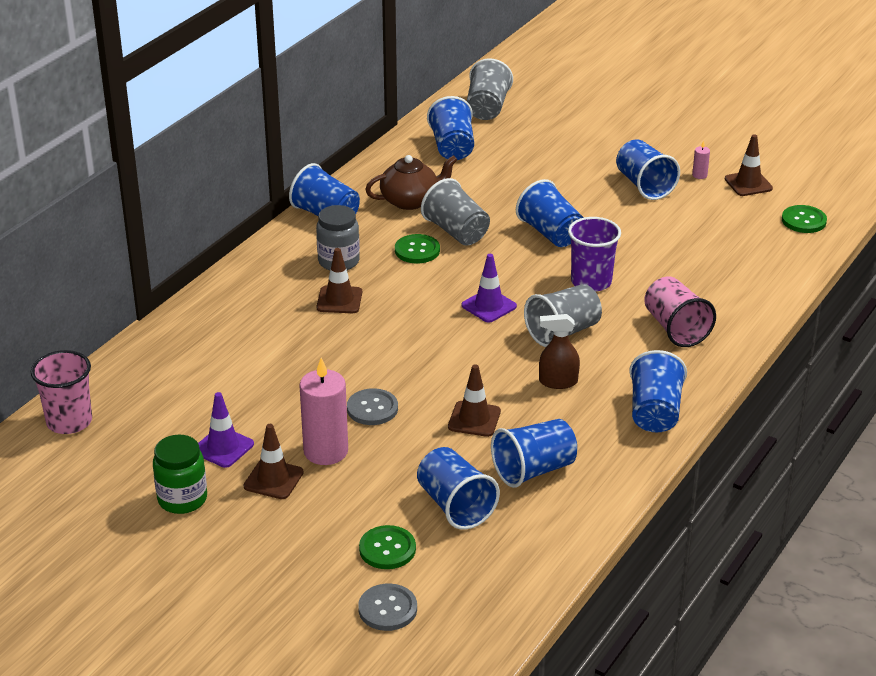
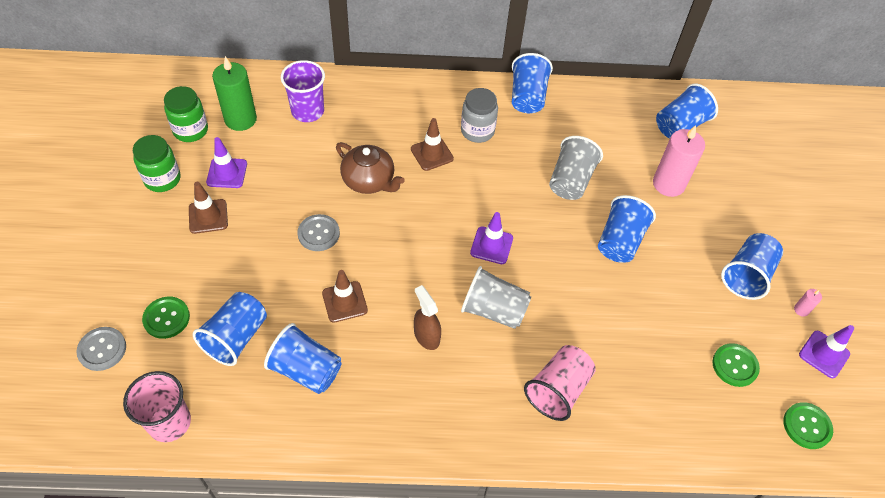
camera: 55 degrees right, 20 degrees up
(69, 421) = (209, 86): pink cup -> pink cup (169, 422)
(127, 456) = (191, 130): none -> green jar
(151, 413) = (240, 119): none -> green candle
(326, 451) = (255, 230): pink candle -> pink candle (668, 184)
(410, 200) = (587, 135): brown teapot -> brown teapot (369, 181)
(417, 250) = (527, 168): green button -> green button (735, 365)
(487, 108) = (755, 121): grey cup -> none
(591, 282) = (576, 299): purple cup -> purple cup (307, 111)
(655, 412) = (431, 425): blue cup -> none
(748, 184) = (824, 354): brown traffic cone -> purple traffic cone

